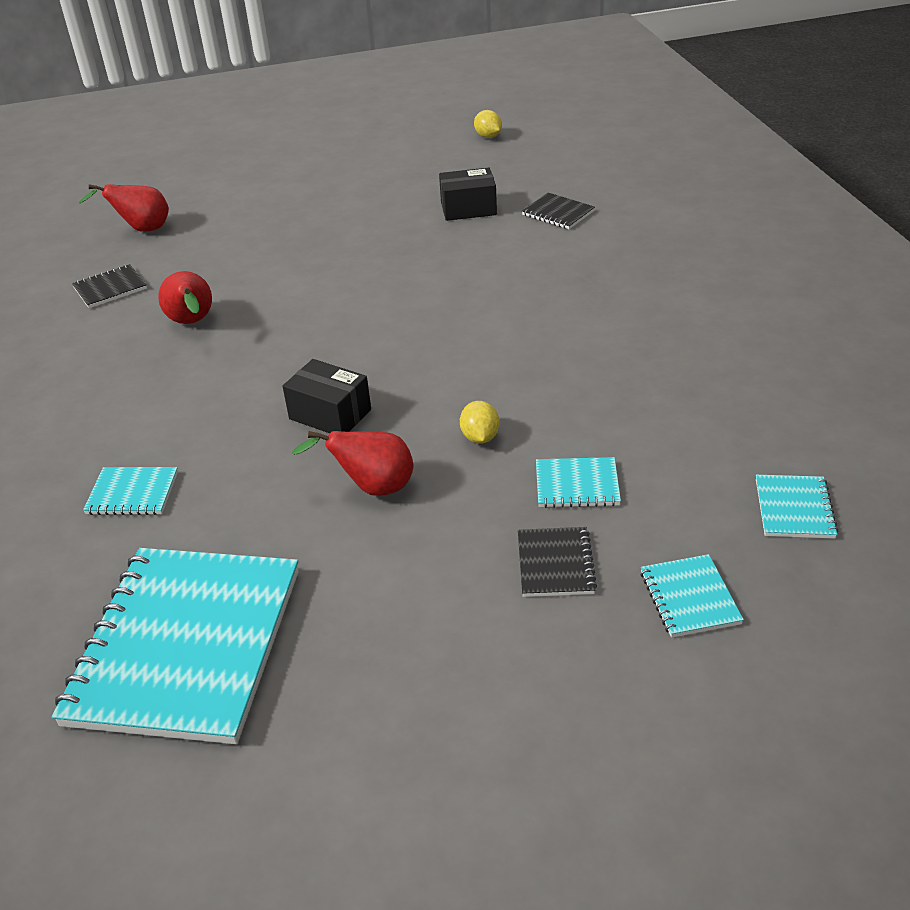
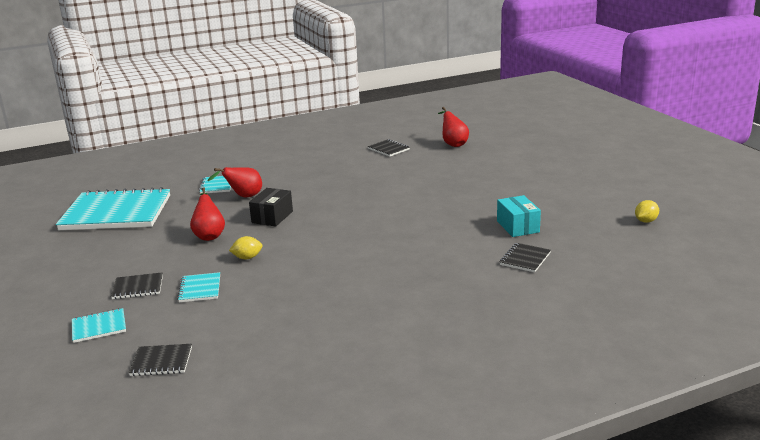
camera: 80 degrees right, 15 degrees down
(192, 323) = (357, 172): red pear -> red pear (243, 197)
(468, 209) = (518, 227): black box -> turquoise box
(794, 509) = (161, 362): turquoise notebook -> black notebook

